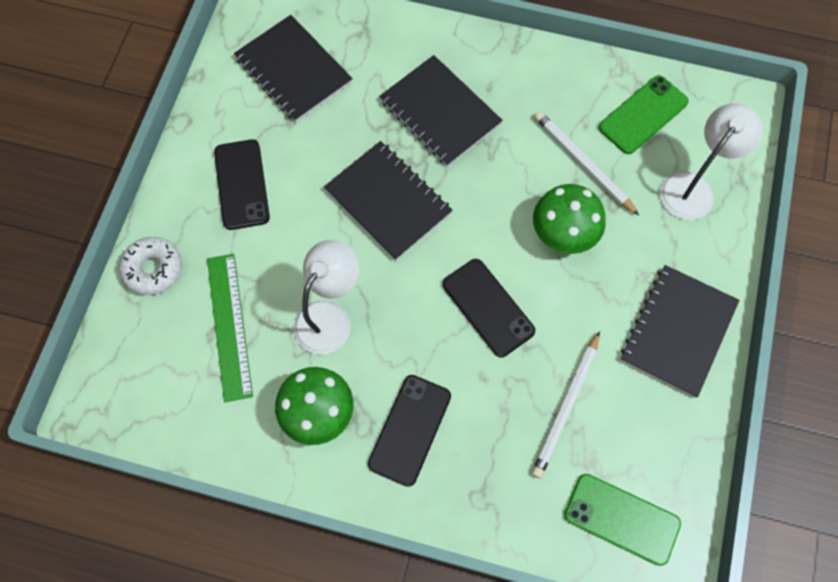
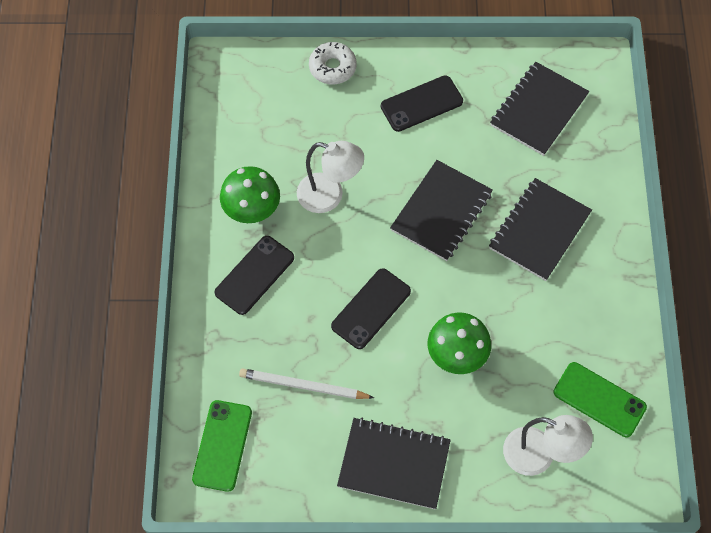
camera: 75 degrees right, 5 degrees down
(230, 326) = (302, 131): green ruler -> none
(410, 430) = (254, 275): black phone -> black phone turned 60 degrees counterclockwise
(583, 163) = (530, 357): white pencil -> none

